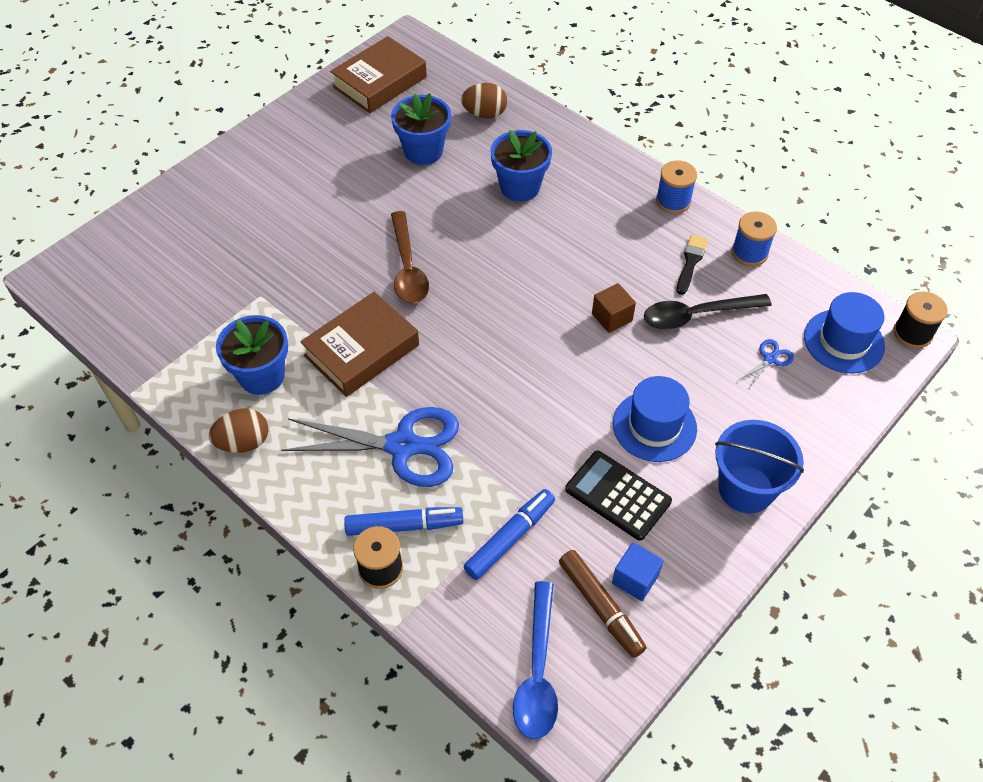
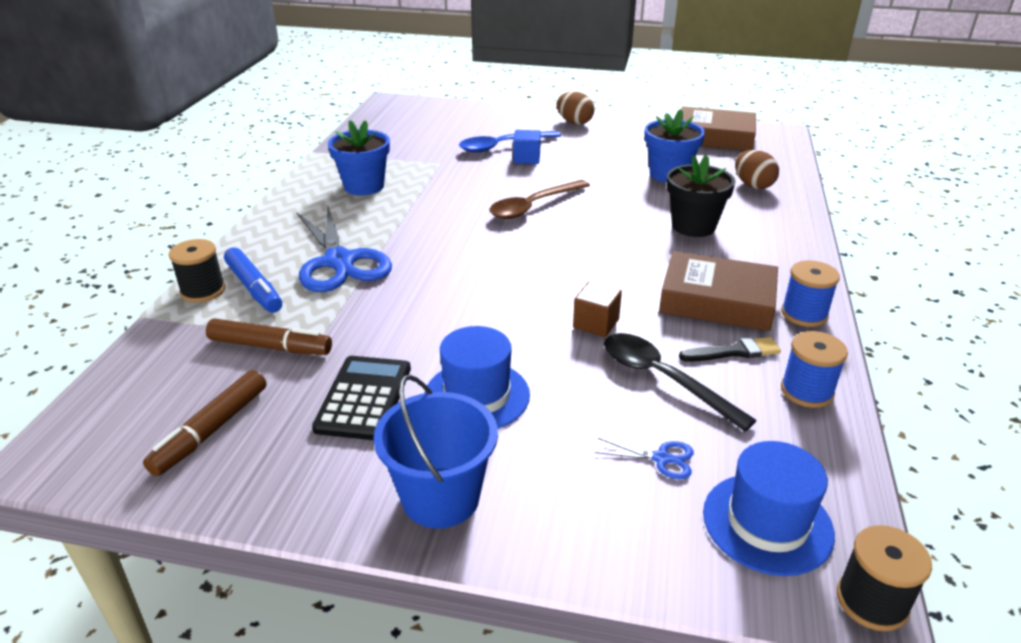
camera: 60 degrees right, 20 degrees down
(243, 442) = (295, 199): brown egg -> brown egg (574, 122)
(361, 350) = (425, 214): brown book -> brown book (717, 301)
(510, 538) = (270, 347): blue marker -> brown marker
(520, 187) = (693, 226): blue flower pot -> black flower pot
(537, 672) = (115, 412): blue spoon -> blue spoon (503, 146)
(635, 579) = (259, 444): blue cube -> blue cube (526, 158)

